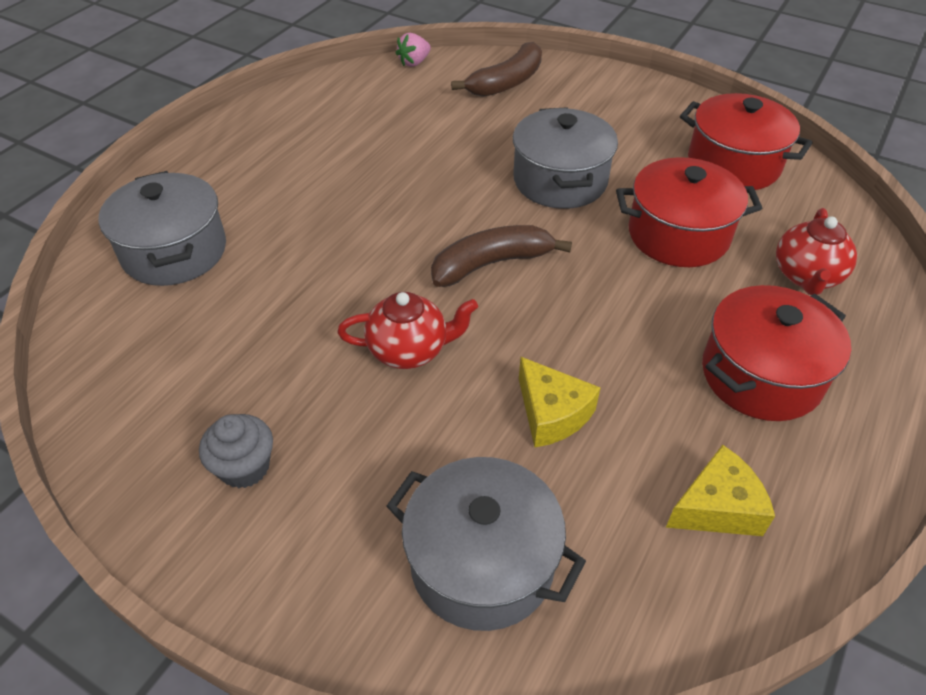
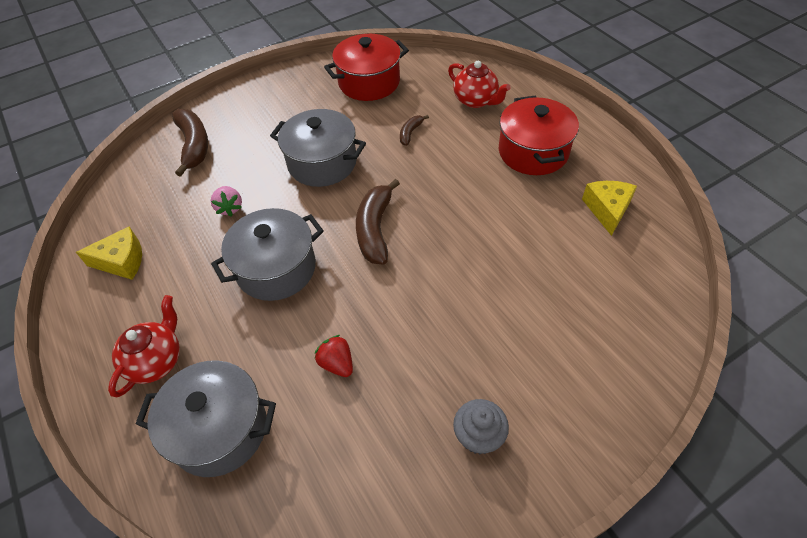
camera: 60 degrees left, 5 degrees up
(286, 305) = (337, 363): none -> red strawberry
(409, 350) = (425, 303): red teapot -> red teapot (156, 361)
(414, 62) = (116, 186): pink strawberry -> pink strawberry (230, 208)
(482, 562) = (604, 326): grey pot -> grey pot (276, 268)
(552, 414) = (515, 251): yellow cheese -> yellow cheese (122, 261)
(678, 235) = (410, 133): red pot -> brown banana

